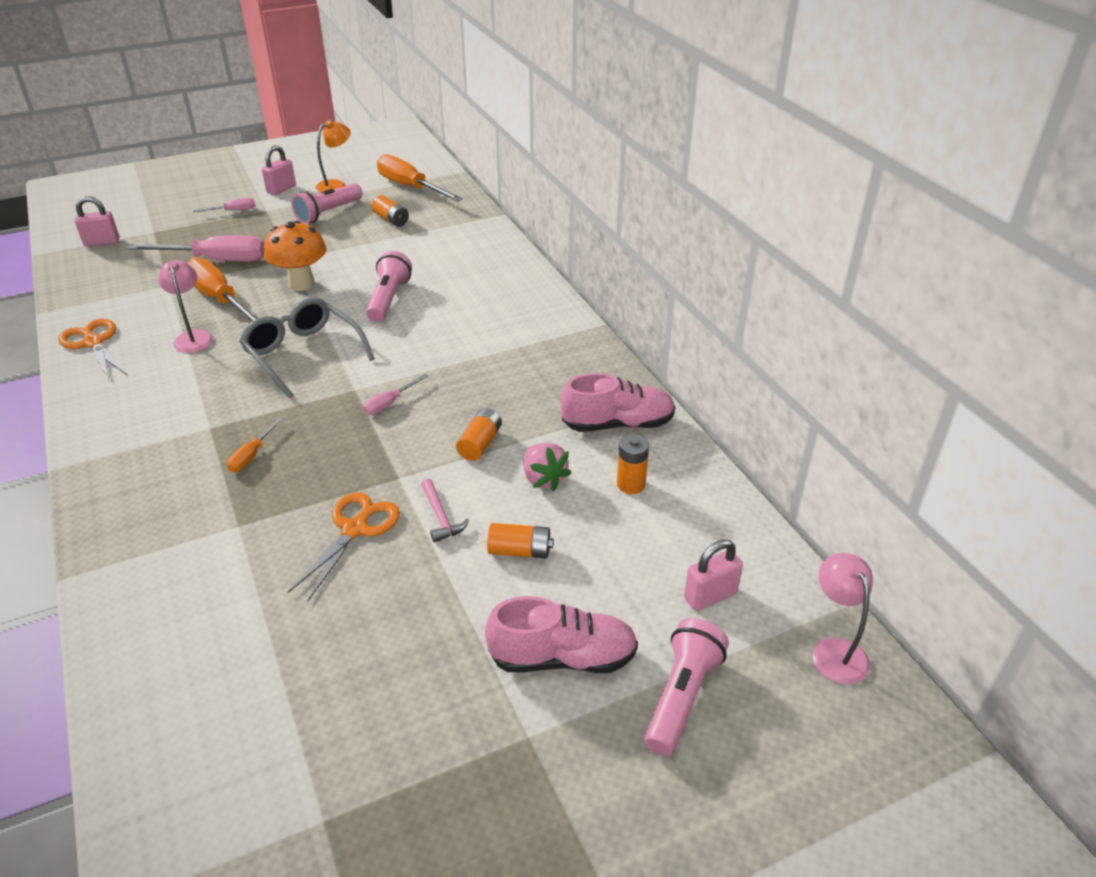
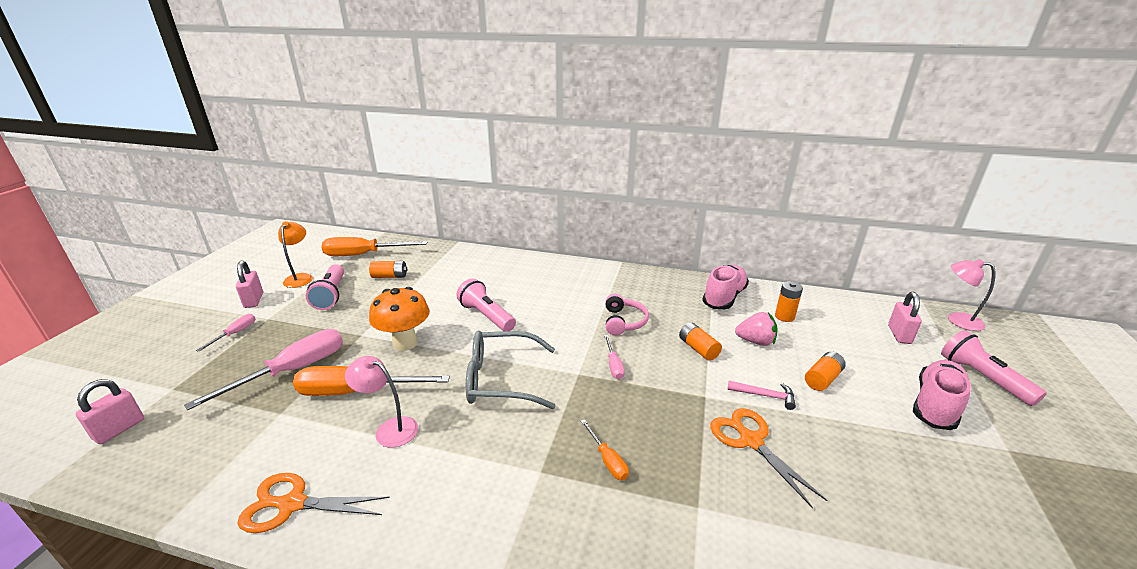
camera: 50 degrees left, 10 degrees down
(475, 377) = (623, 322): none -> pink headphones

